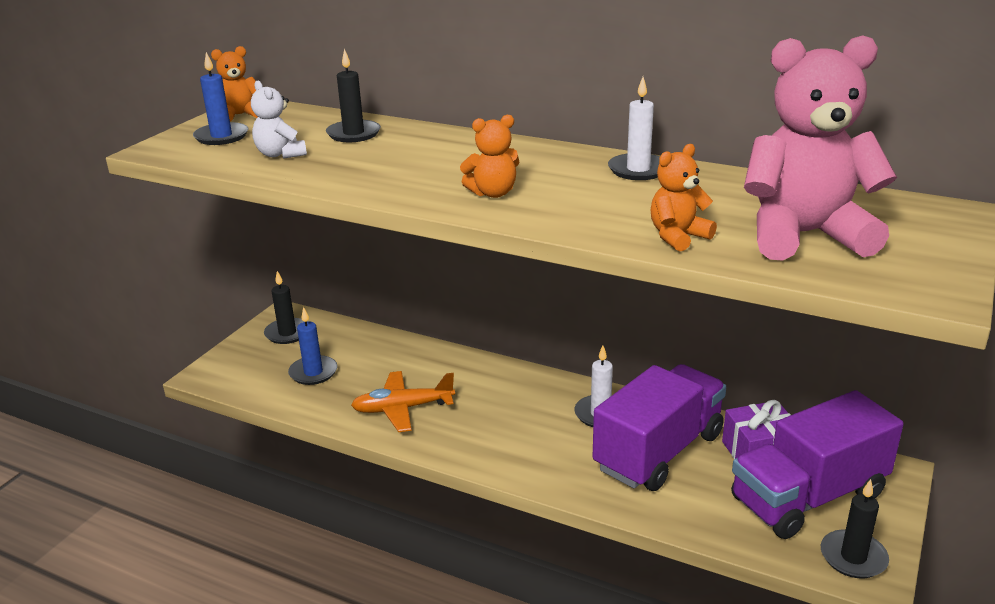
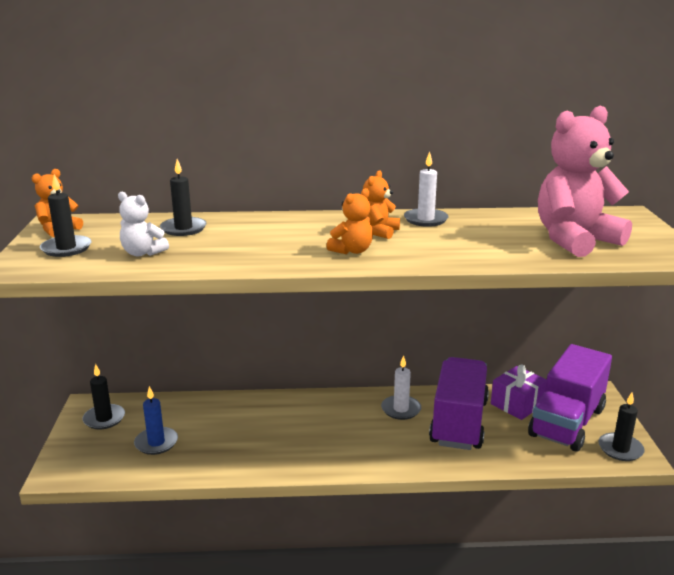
camera: 30 degrees left, 5 degrees down
(221, 136) = (66, 248): blue candle -> black candle
(402, 408) = (256, 448): orange plane -> none
(678, 237) = (508, 255): orange teddy bear -> orange teddy bear (379, 232)

